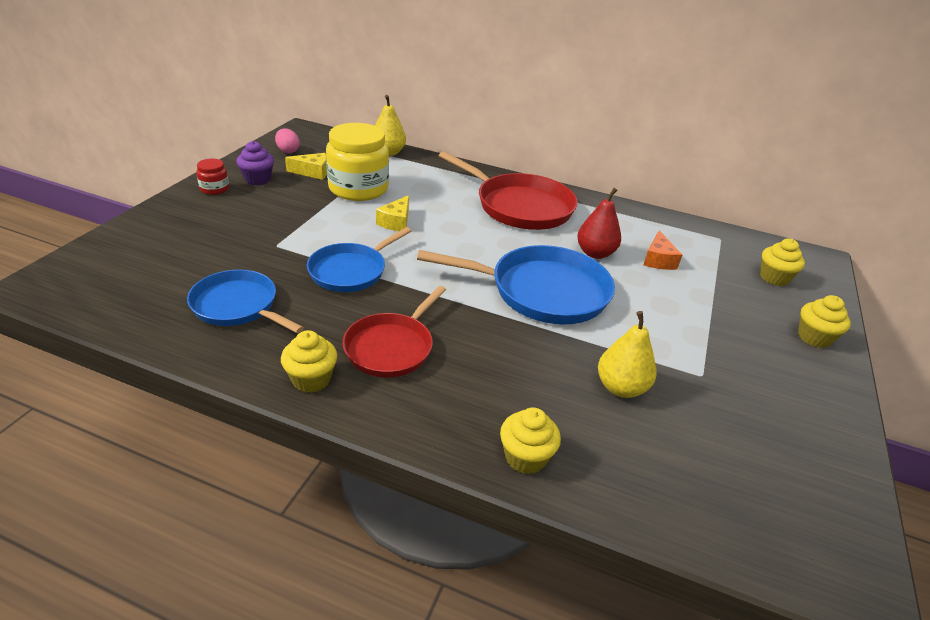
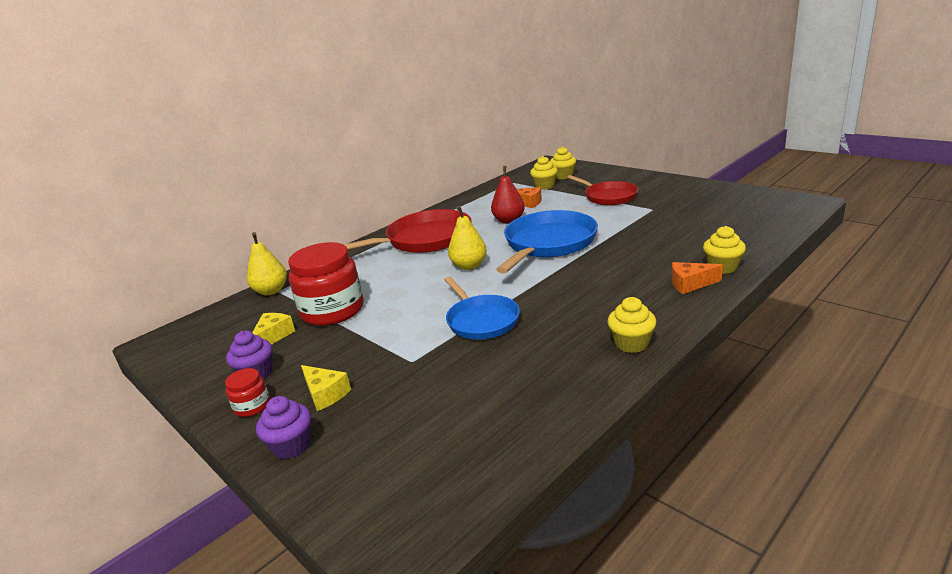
camera: 60 degrees left, 10 degrees down
(163, 216) = (291, 446): none -> purple cupcake
(238, 306) = (511, 383): blue pan -> none
(288, 151) = (203, 352): pink egg -> none
(358, 188) = (332, 311): yellow jar -> red jar
(391, 347) = (599, 306): red pan -> red pan (608, 196)
(396, 222) = (412, 294): yellow cheese -> yellow cheese (325, 394)
(465, 424) = (690, 284): none -> orange cheese
(621, 388) = (660, 232): yellow pear -> yellow pear (469, 266)
(814, 337) = (624, 177): yellow cupcake -> yellow cupcake (544, 186)

